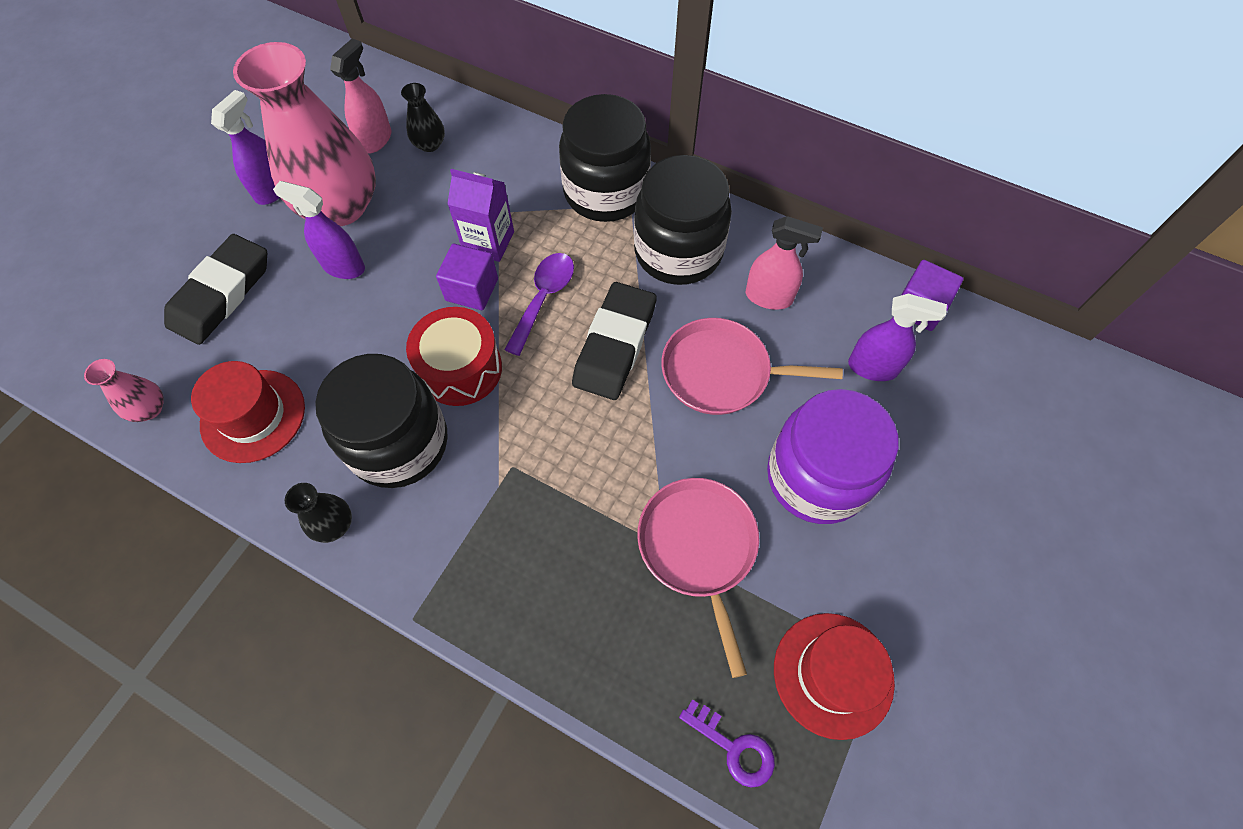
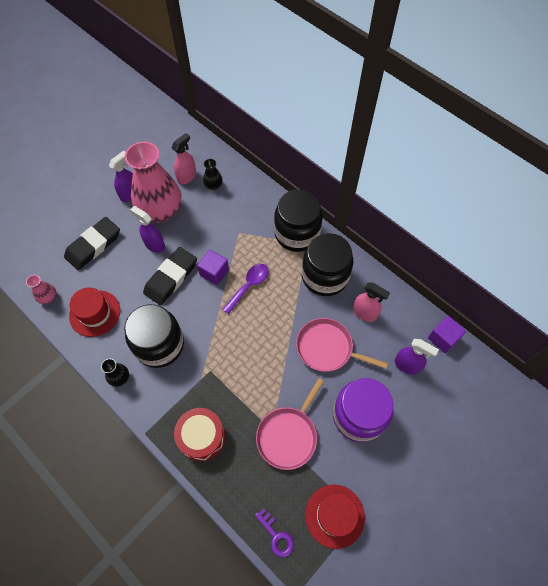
camera: 15 degrees right, 0 degrees up
(460, 368) = (198, 313): red drum -> red drum (202, 437)
(488, 242) = (229, 248): purple carton -> none
(614, 345) = (277, 320): black eraser -> black eraser (171, 278)
(698, 547) = (288, 435): pink pan -> pink pan turned 150 degrees counterclockwise

